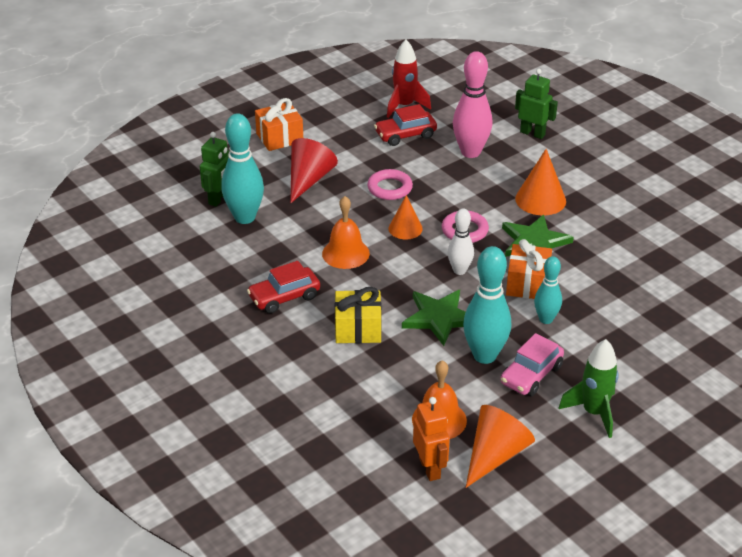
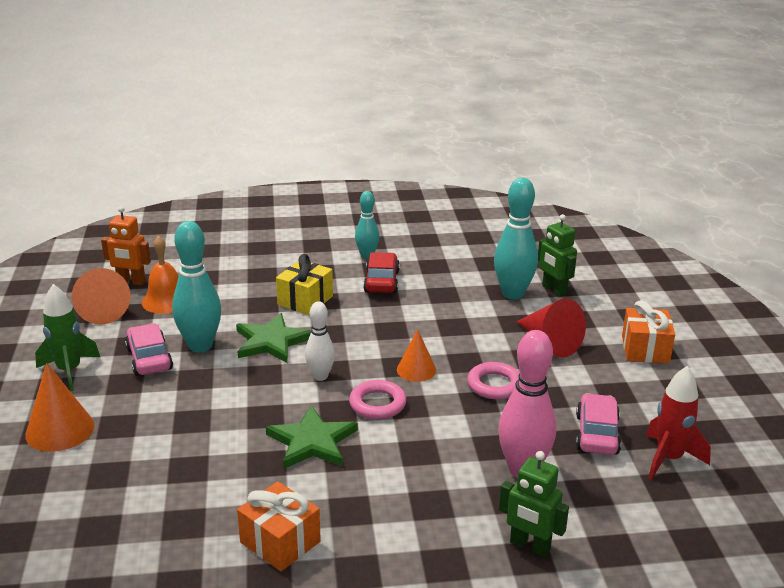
camera: 120 degrees right, 10 degrees down
(345, 253) = (410, 326): orange bell -> none
(405, 135) = (597, 434): red car -> pink car
(527, 284) = (256, 408): orange gift -> orange gift (280, 542)
(532, 133) = (529, 546): green robot -> green robot turned 60 degrees clockwise
(540, 199) = (380, 482): orange cone -> orange cone (60, 430)
(546, 319) = (199, 396): turquoise bowling pin -> turquoise bowling pin (367, 256)

